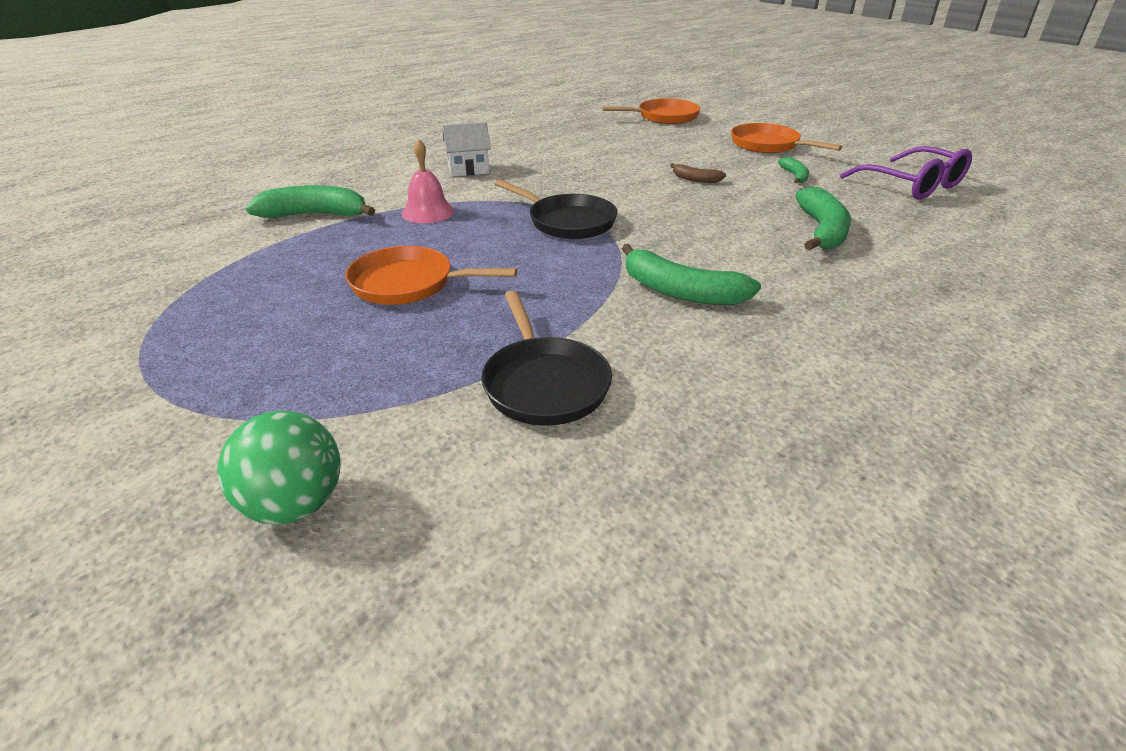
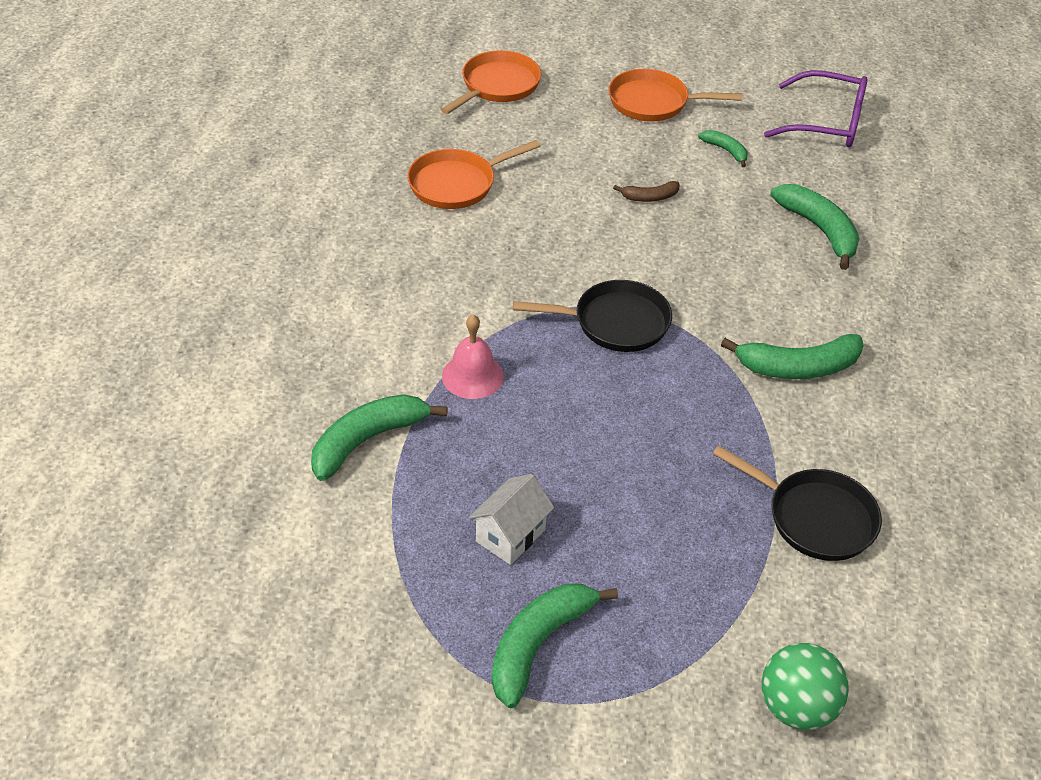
camera: 40 degrees left, 10 degrees up
(206, 348) = (538, 644): none -> green banana
(409, 284) = (591, 479): orange pan -> orange pan (457, 184)
(468, 170) = (418, 286): white house -> white house (511, 535)

